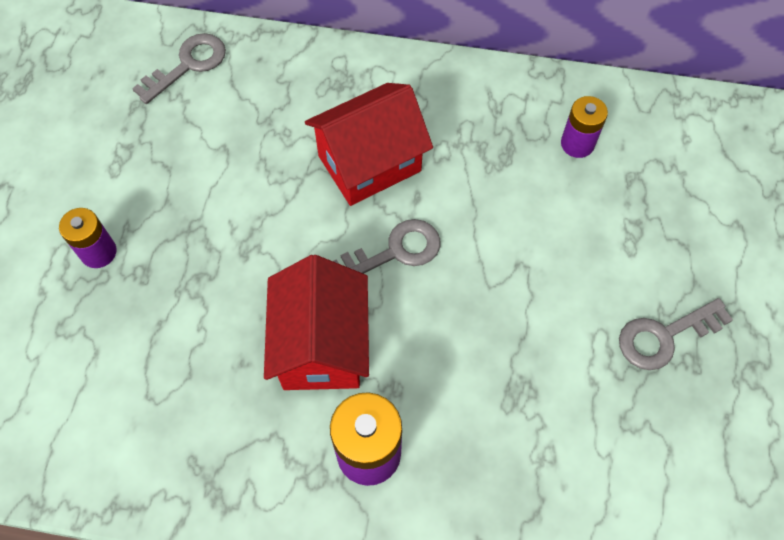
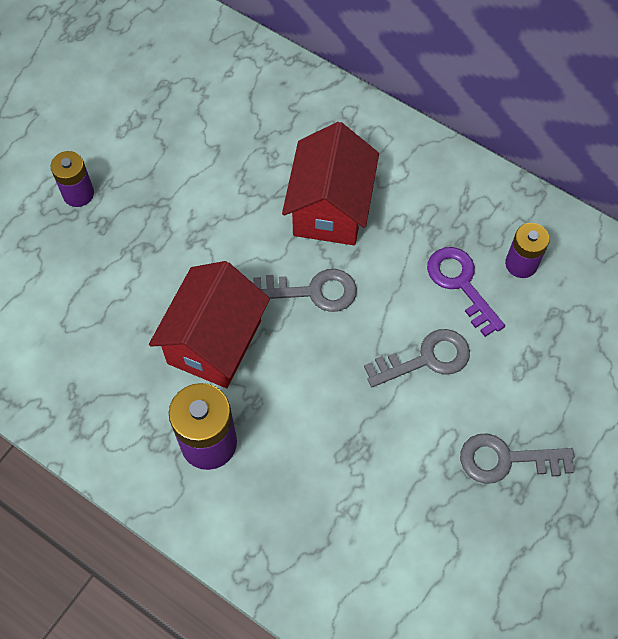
camera: 25 degrees right, 0 degrees up
(188, 65) = (221, 66): grey key -> grey key (426, 359)
(369, 163) = (330, 208): red house -> red house turned 75 degrees counterclockwise
(533, 186) = (461, 284): none -> purple key

